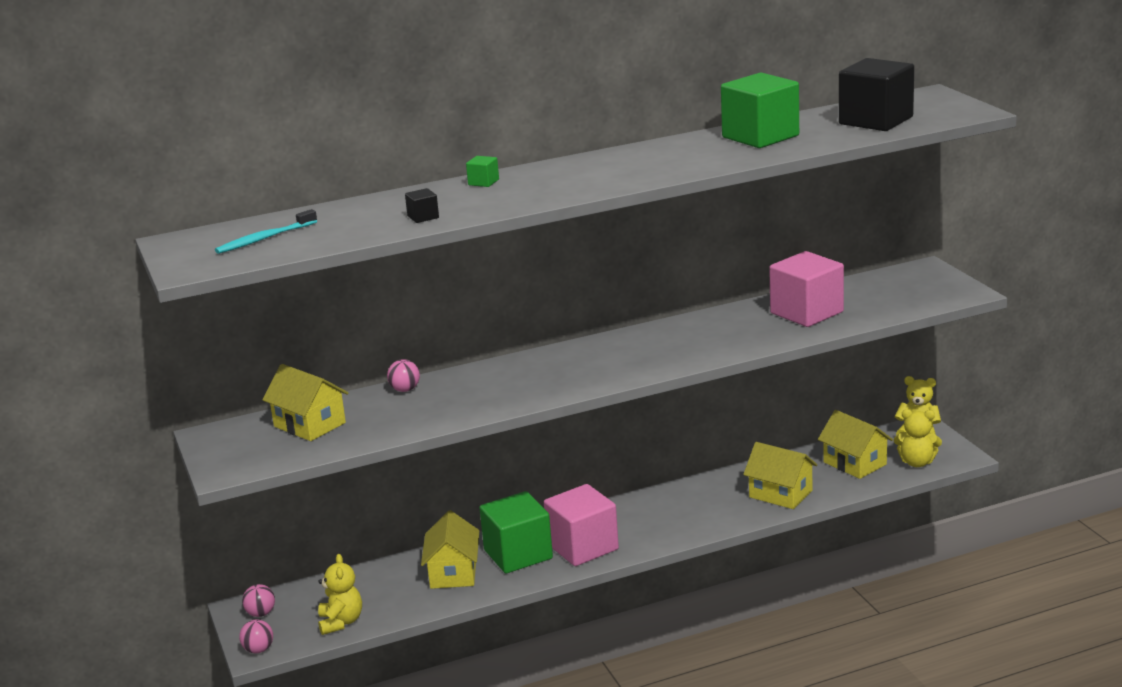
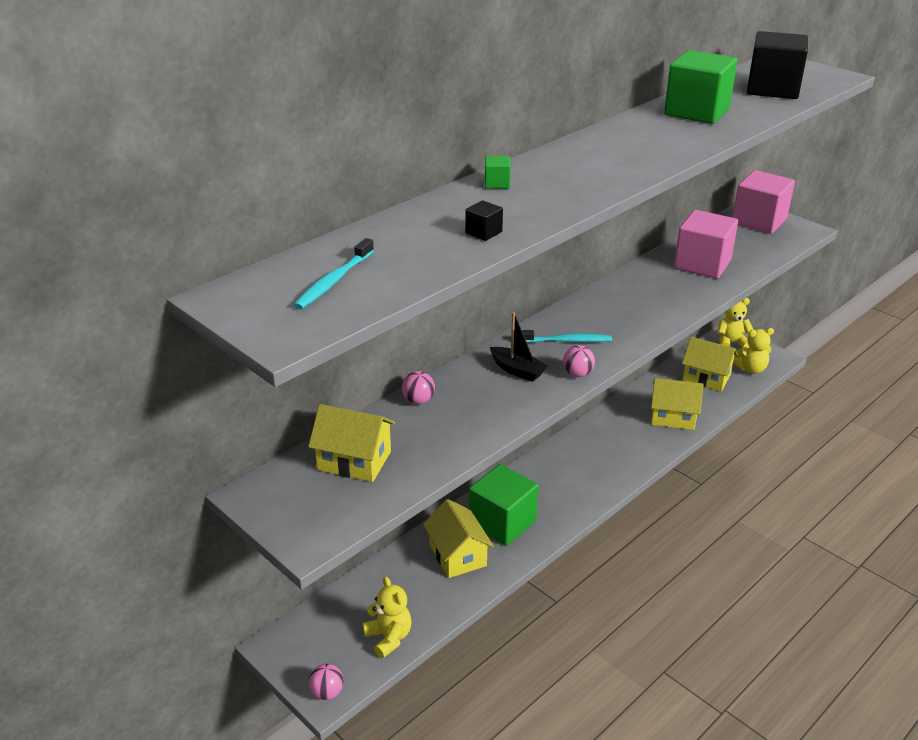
camera: 25 degrees left, 10 degrees up
(261, 613) = (300, 647): pink ball -> pink ball (577, 374)
(517, 379) = (517, 370): none -> black boat
(582, 547) = (553, 503): pink cube -> pink cube (759, 221)
(589, 362) = (566, 341): none -> turquoise toothbrush

